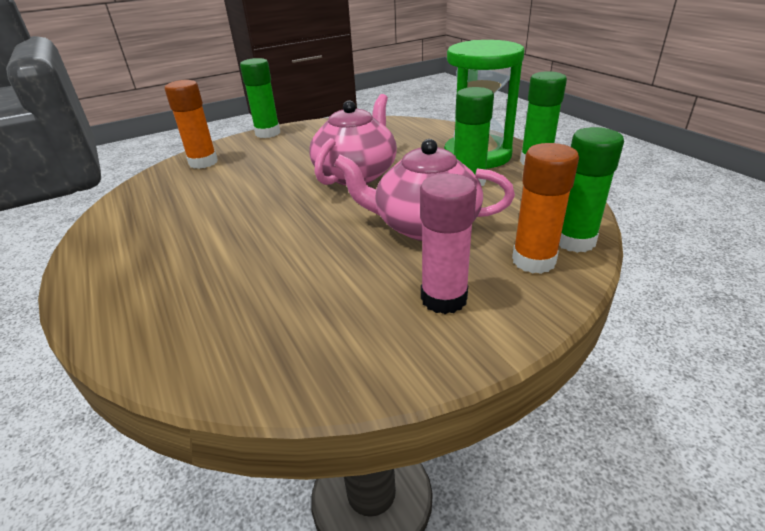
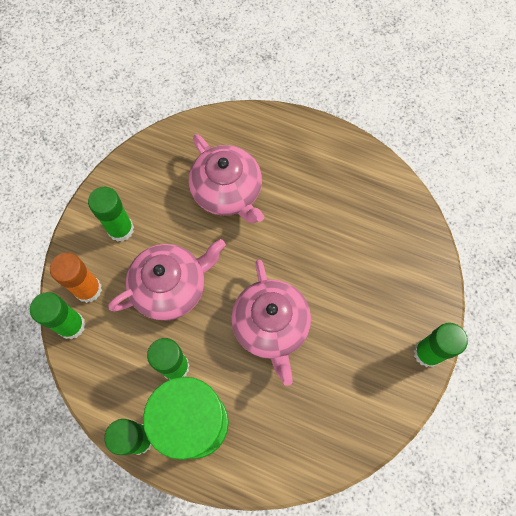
camera: 140 degrees right, 35 degrees up
(203, 162) = (414, 267): orange glue stick -> none
(265, 271) = (227, 191): none -> pink teapot
(444, 298) = (120, 229): pink glue stick -> green glue stick

